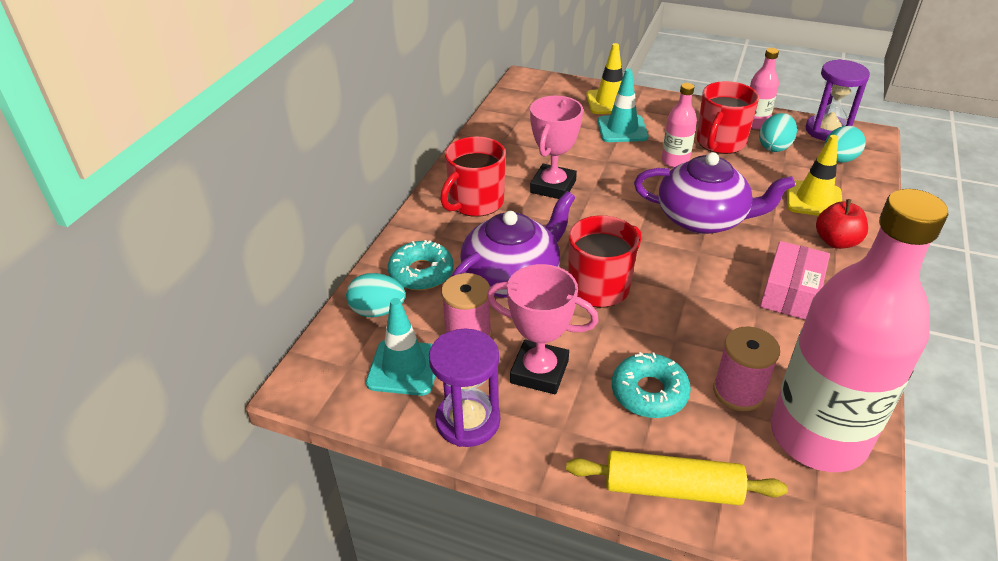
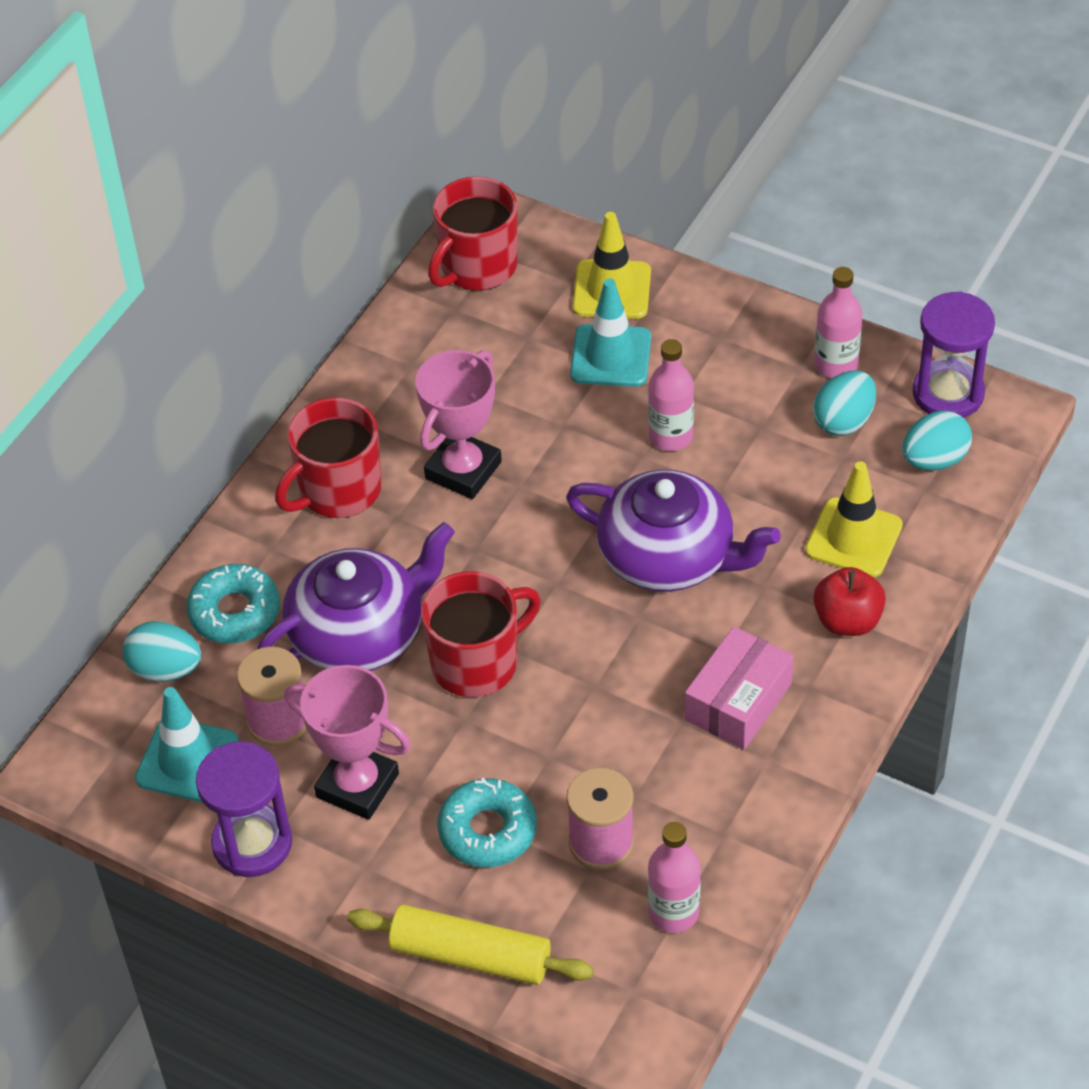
camera: 10 degrees right, 10 degrees up
(720, 143) = (759, 403): red mug -> red mug (477, 267)
(818, 436) = (673, 912): pink bottle -> pink bottle, size x0.43

